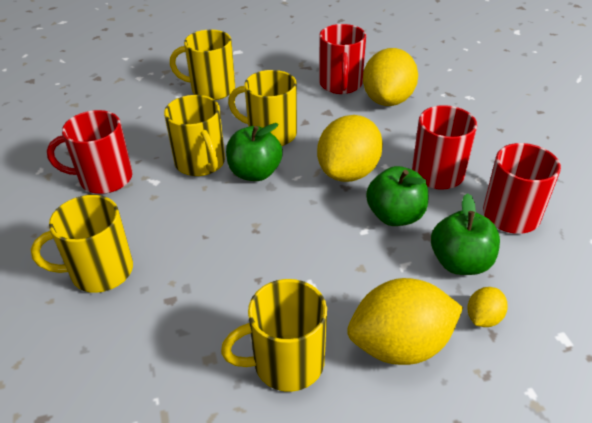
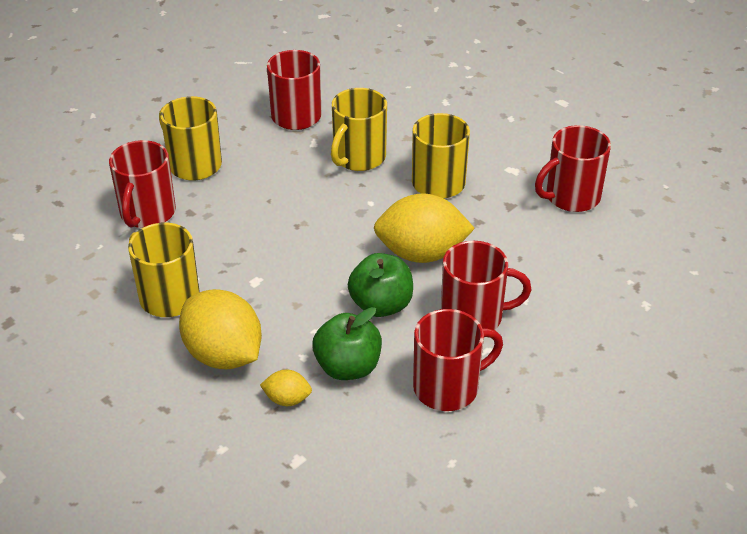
camera: 60 degrees right, 0 degrees up
(140, 336) = (147, 213): none -> red mug
(211, 89) = (476, 115): yellow mug -> none
(255, 173) = (371, 195): green apple -> none
(388, 100) = (575, 241): yellow lemon -> none

